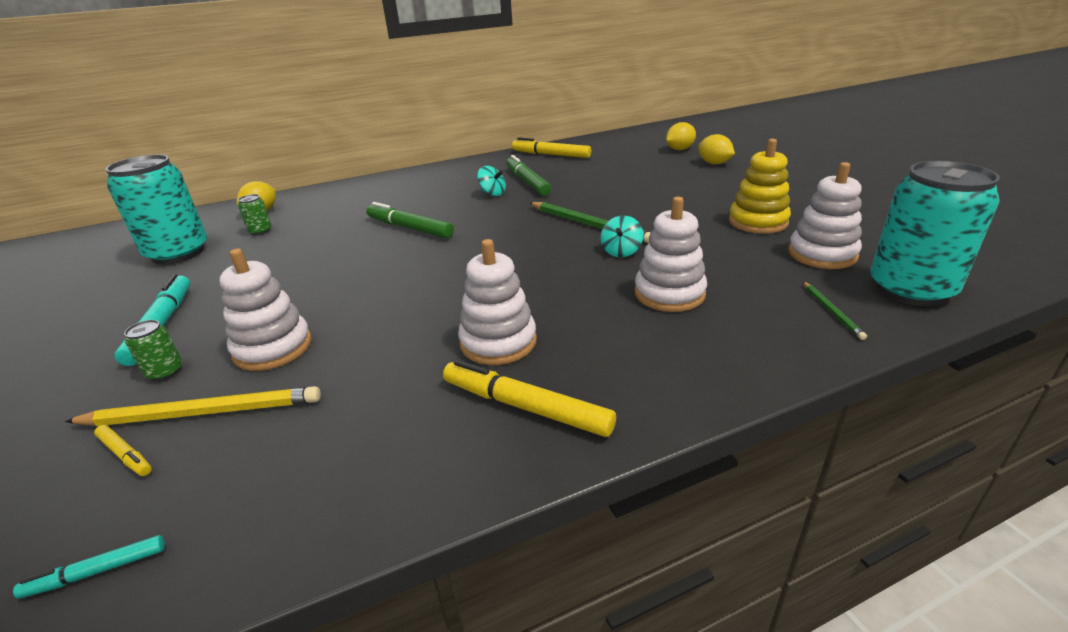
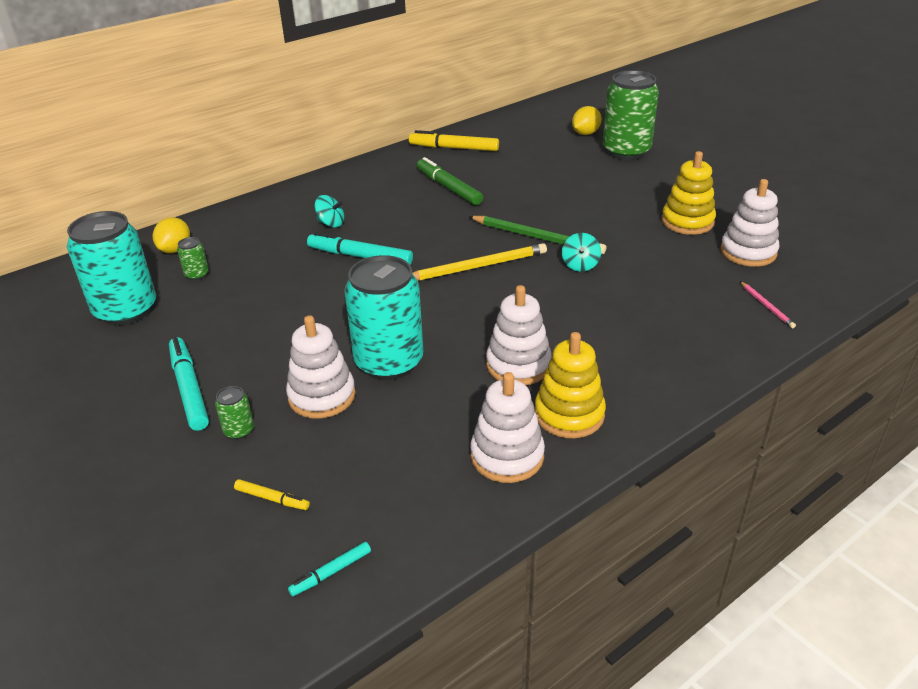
camera: 15 degrees left, 5 degrees up
(203, 412) = (308, 458): yellow pencil -> yellow pencil (477, 266)
(409, 228) = (360, 256): green marker -> turquoise marker
(492, 193) = (420, 205): turquoise spinning top -> turquoise spinning top (331, 223)
(525, 407) = (569, 414): yellow marker -> yellow stacking toy
(669, 294) = (638, 304): white stacking toy -> white stacking toy (507, 456)
(714, 163) = (626, 151): yellow lemon -> green can
(832, 311) = (766, 306): green pencil -> pink pencil
(910, 289) = (819, 280): turquoise can -> turquoise can (389, 362)

